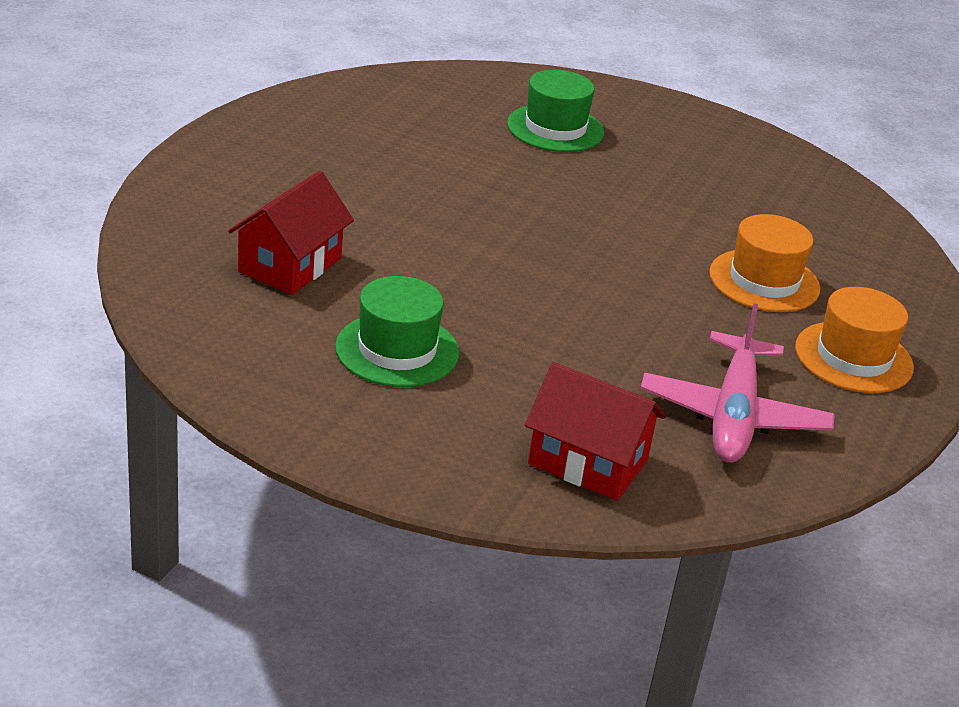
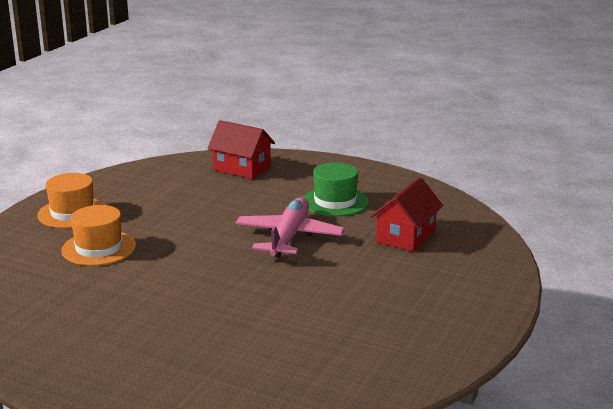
camera: 175 degrees left, 10 degrees down
(555, 128) = (211, 356): green hat -> none
(733, 415) = (161, 186): pink plane -> pink plane (289, 237)

